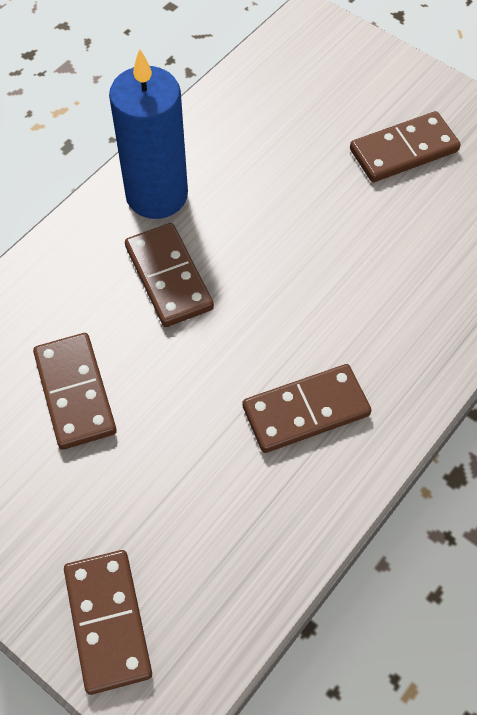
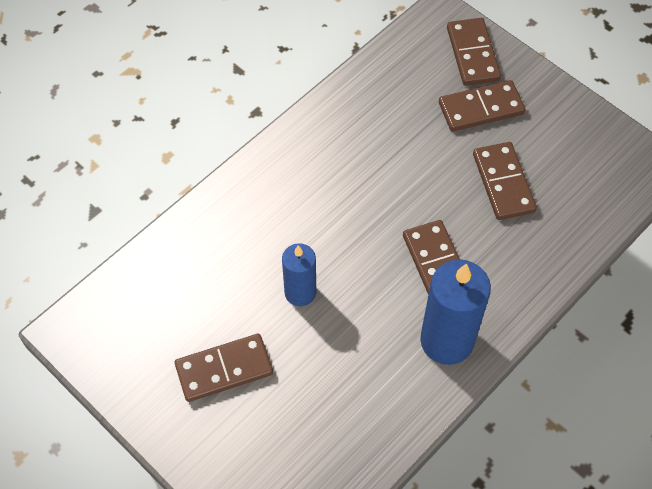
camera: 175 degrees left, 0 degrees up
(306, 410) = (341, 159): brown domino -> brown domino (481, 108)
(334, 233) = (300, 292): none -> blue candle

